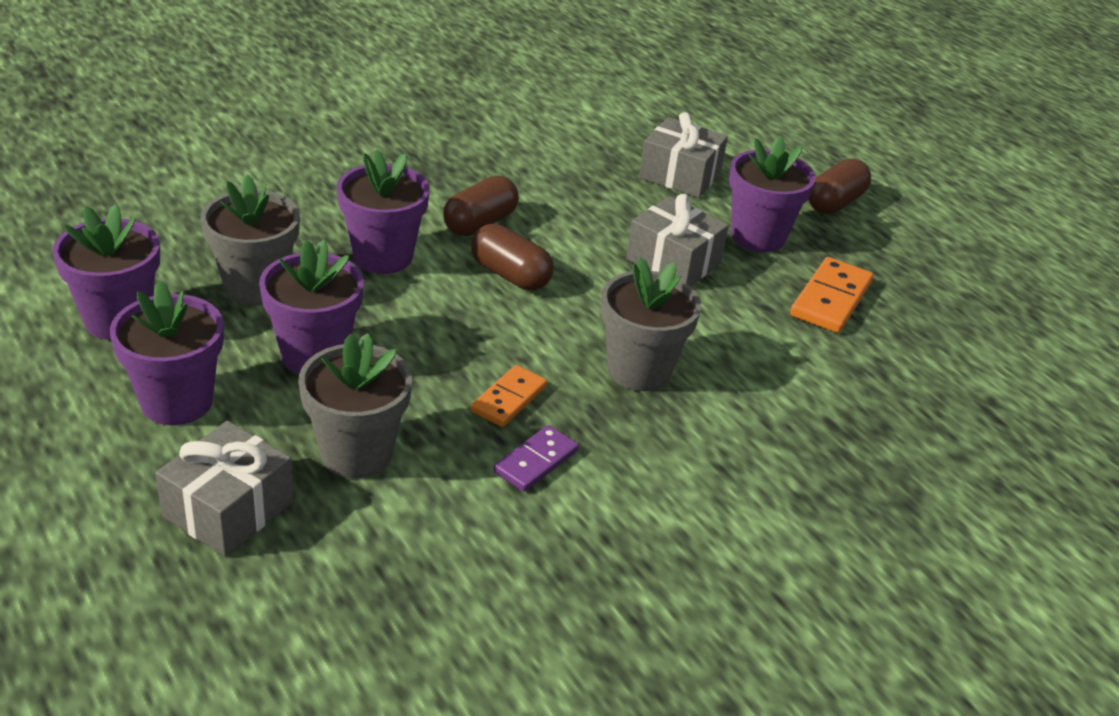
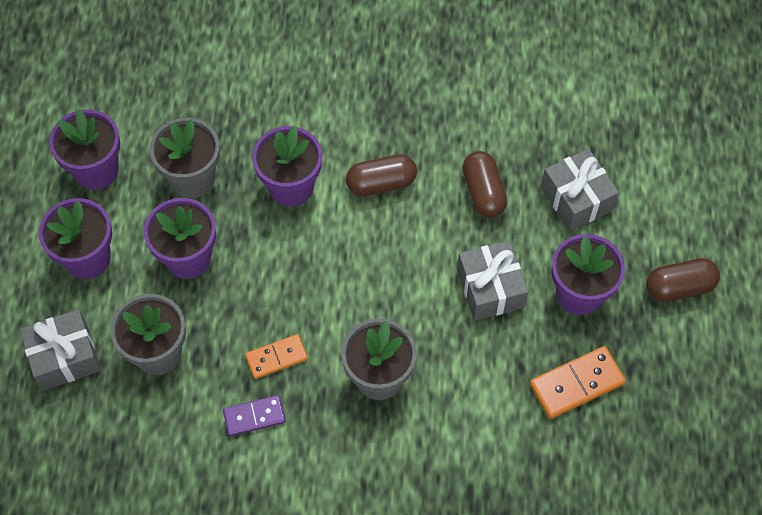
camera: 40 degrees right, 25 degrees up
(510, 275) = (362, 246): brown capsule -> brown capsule (483, 192)

